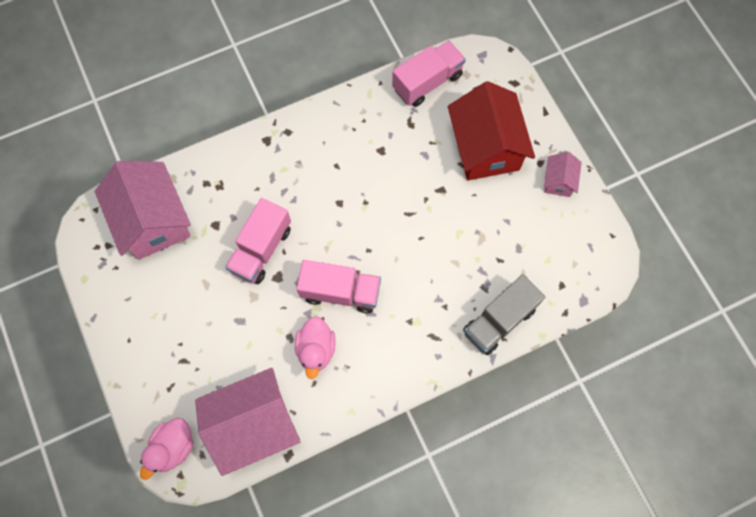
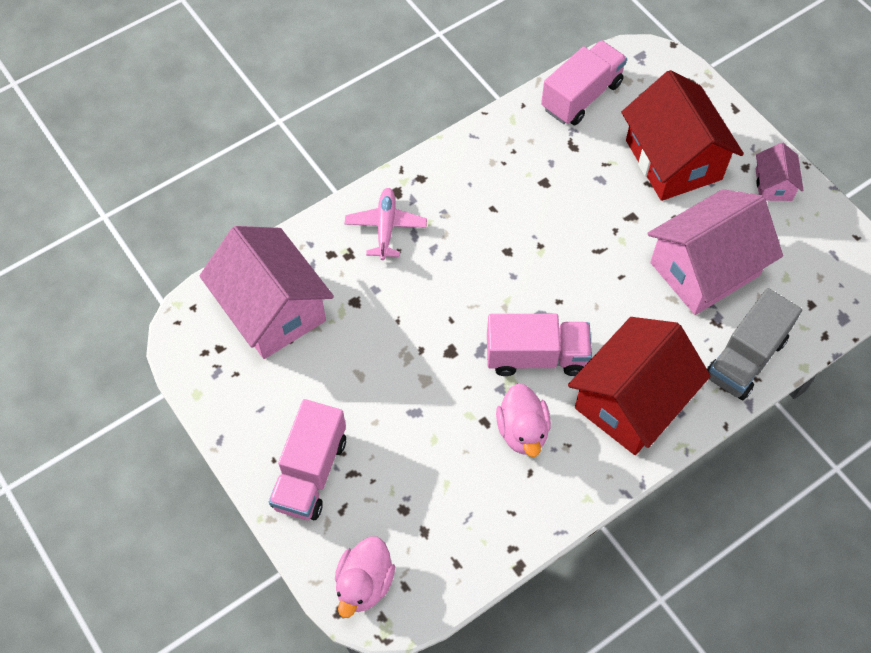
camera: 10 degrees left, 10 degrees down
(252, 168) = (386, 227): none -> pink plane
(254, 424) = (464, 536): pink house -> pink house (704, 269)
(261, 249) = (421, 321): pink truck -> pink truck (310, 472)
(403, 340) = (631, 401): none -> red house

